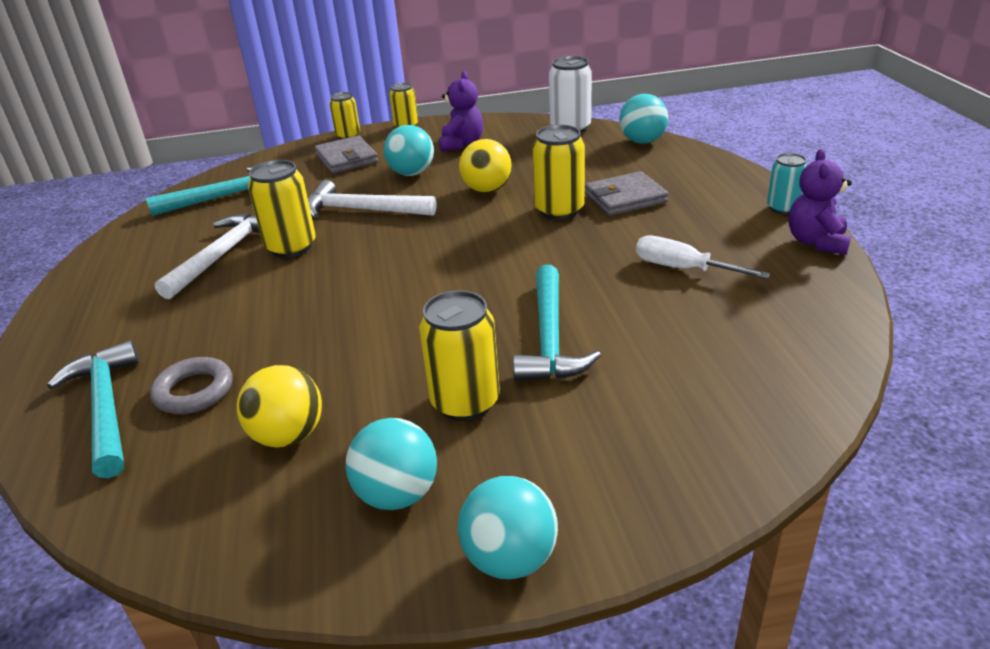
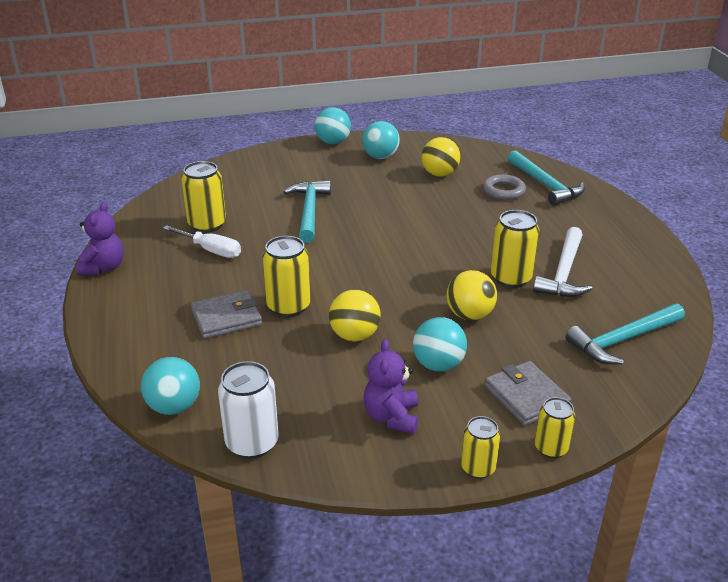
camera: 175 degrees right, 0 degrees up
(362, 210) = (469, 315): white hammer -> yellow ball
(465, 402) = (355, 184): yellow can -> yellow can (207, 225)
(783, 208) = (100, 300): turquoise can -> none

